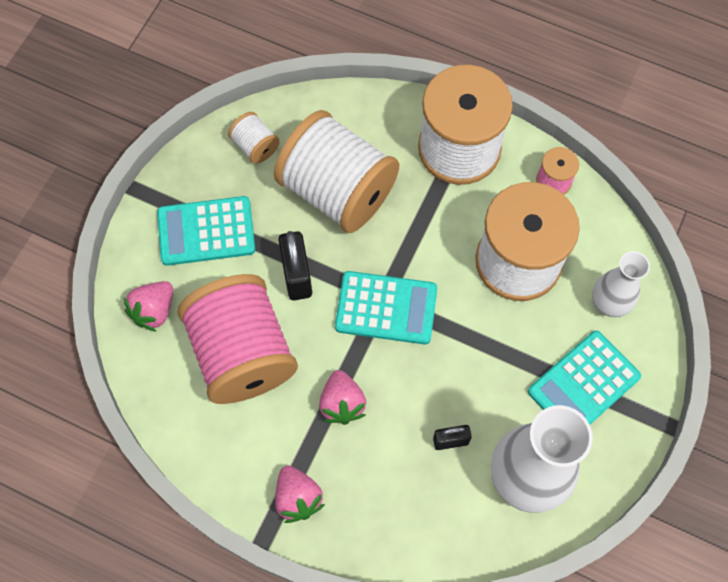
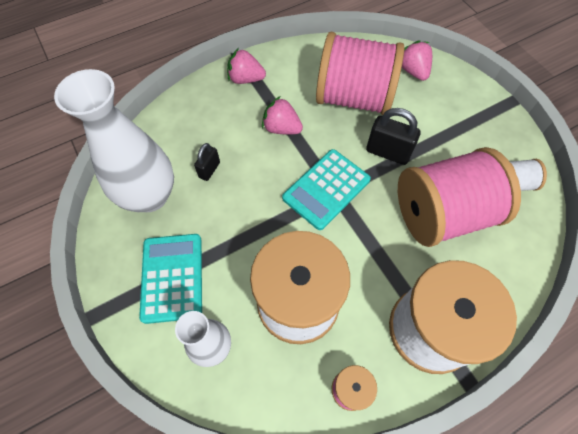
camera: 125 degrees right, 5 degrees down
(206, 231) = (455, 121): turquoise calculator -> none
(337, 191) = (441, 214): white spool -> pink spool

